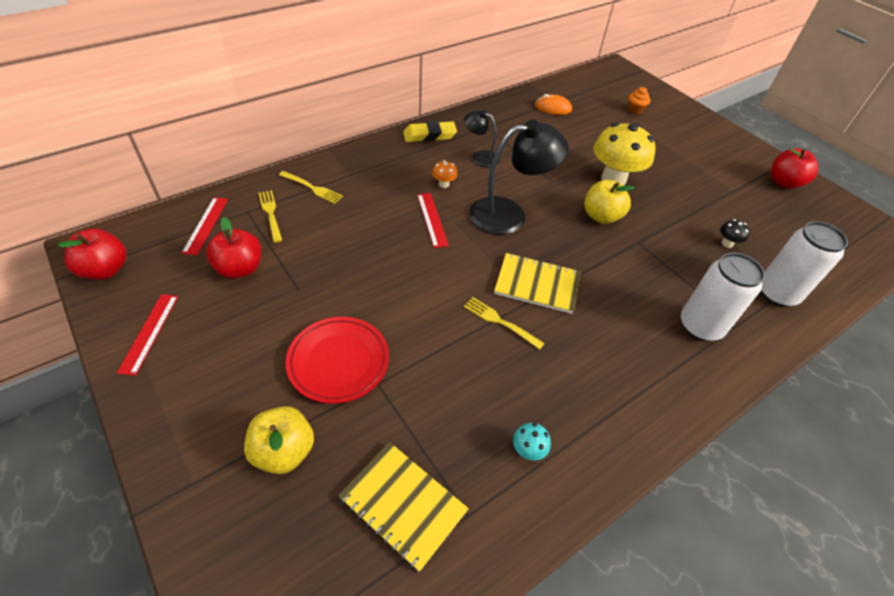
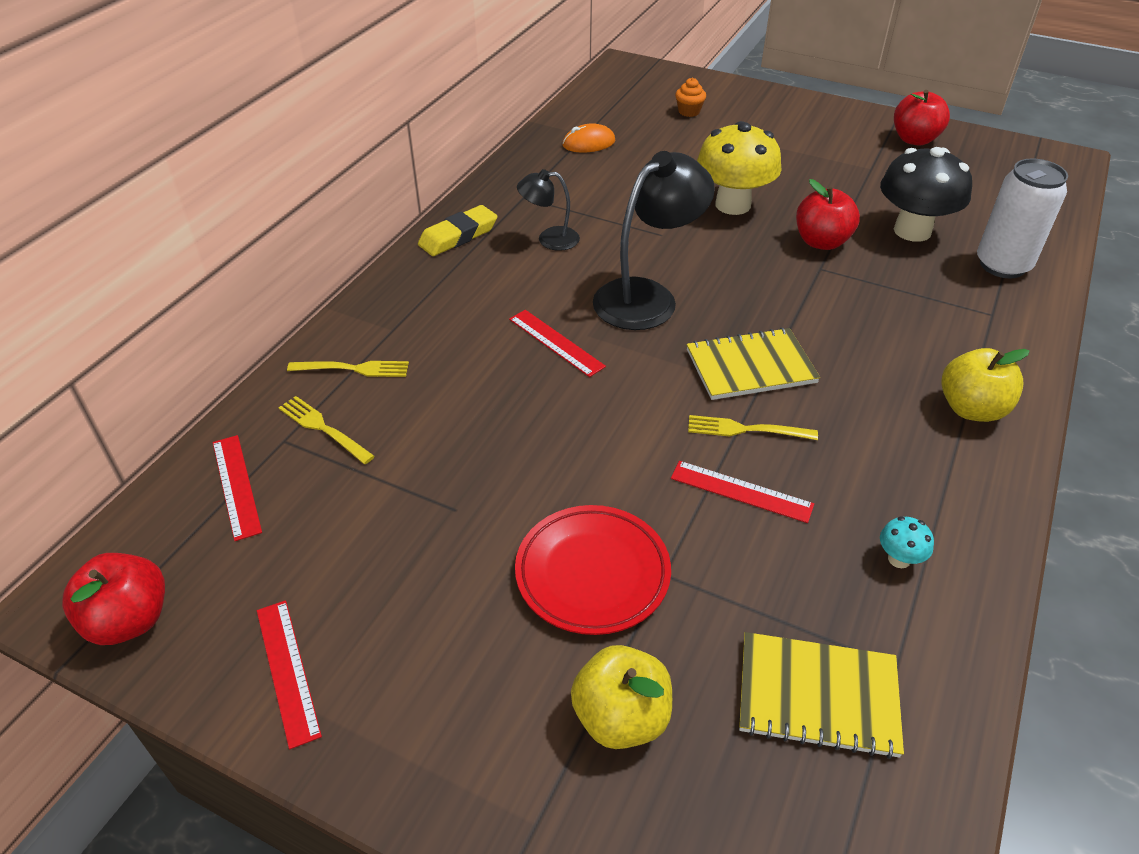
camera: 25 degrees left, 5 degrees down
(240, 269) = (346, 521): red apple -> red apple (821, 242)
(444, 184) = (532, 292): orange mushroom -> none
(465, 357) = (741, 491): none -> red ruler
(601, 216) = (756, 255): yellow apple -> yellow apple (971, 409)
(700, 326) = (959, 334): white can -> none
(727, 243) = (912, 231): black mushroom -> black mushroom, size x2.40

